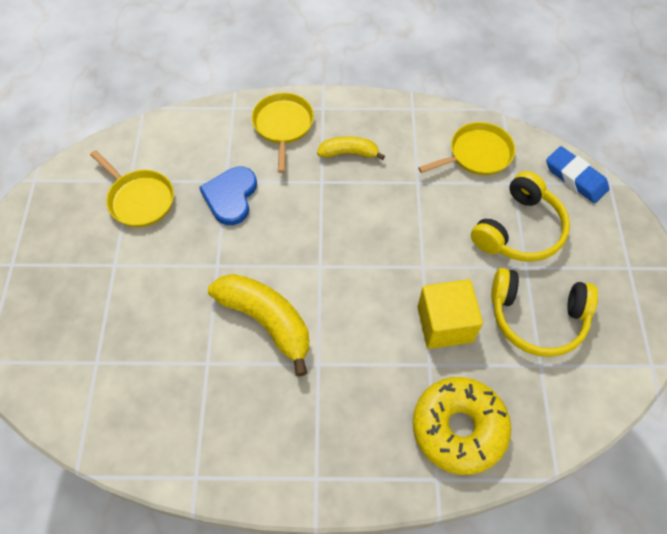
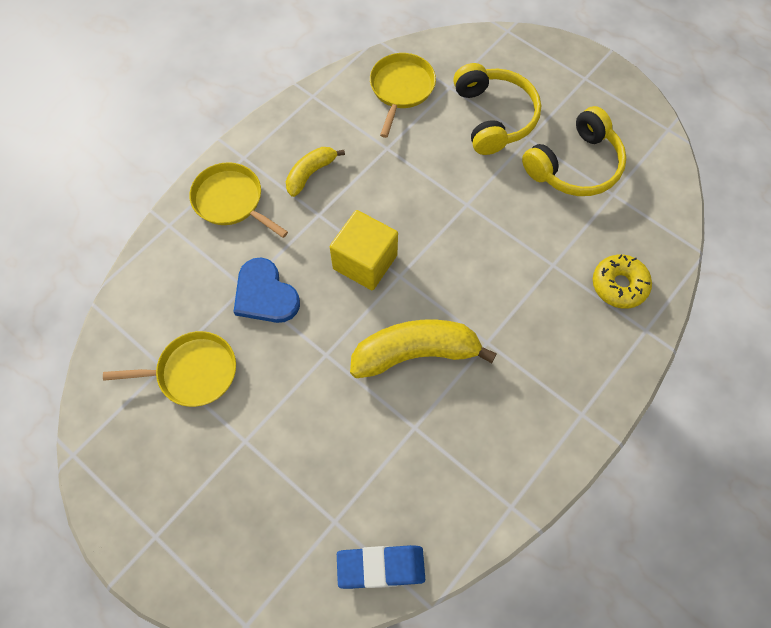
camera: 50 degrees left, 5 degrees up
(445, 324) = (529, 228): yellow cube -> yellow cube (365, 262)
(458, 428) = (619, 285): yellow donut -> yellow donut, size x0.63
(575, 178) = (483, 46): blue eraser -> blue eraser (381, 567)

